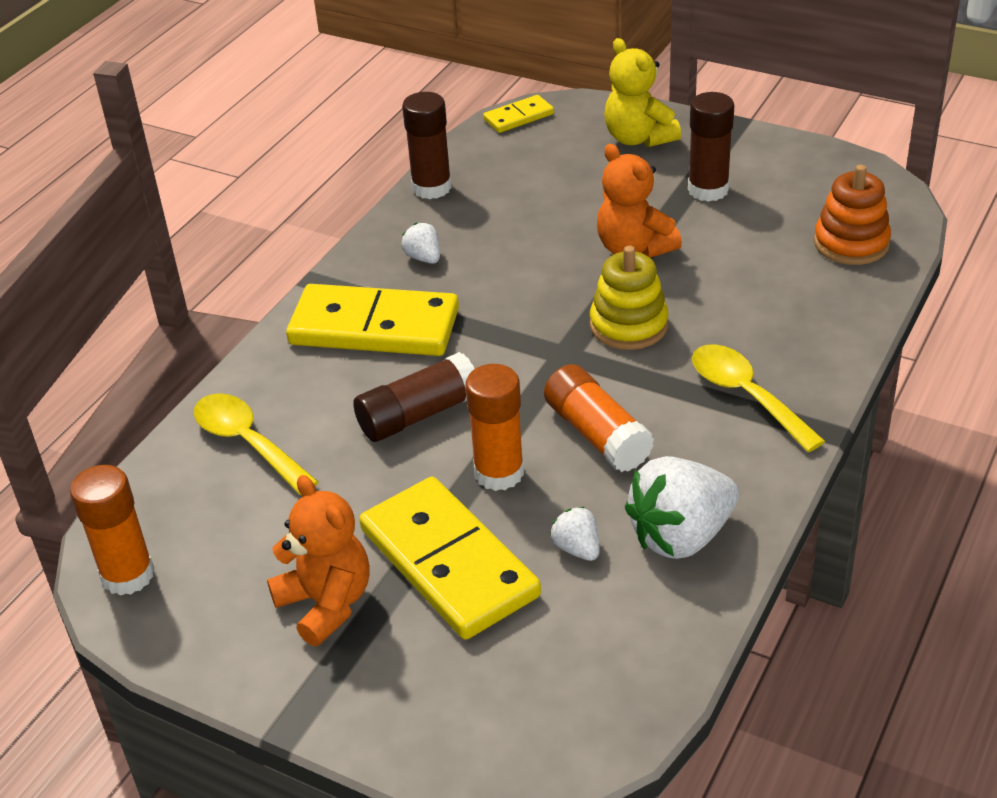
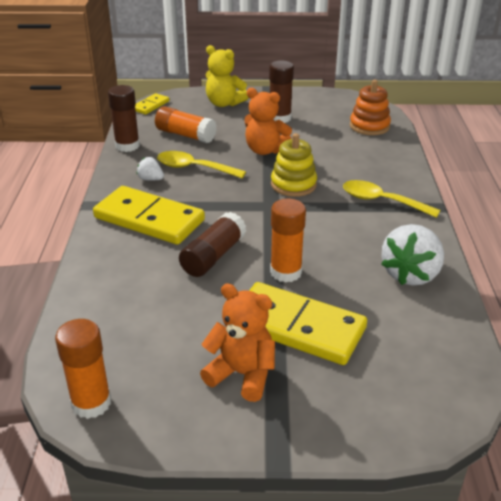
camera: 30 degrees left, 5 degrees down
(247, 443) = (116, 300): yellow spoon -> yellow spoon (194, 168)
(374, 327) = (149, 219): yellow domino -> yellow domino turned 45 degrees clockwise
(577, 548) = (363, 297): white strawberry -> none
(597, 434) = (323, 239): orange glue stick -> orange glue stick (185, 135)

